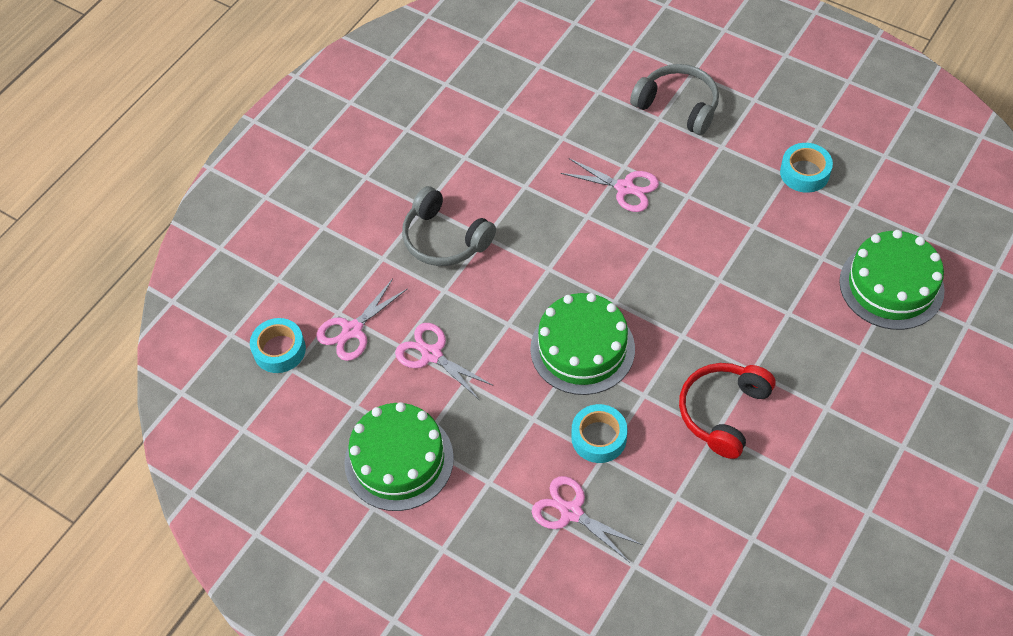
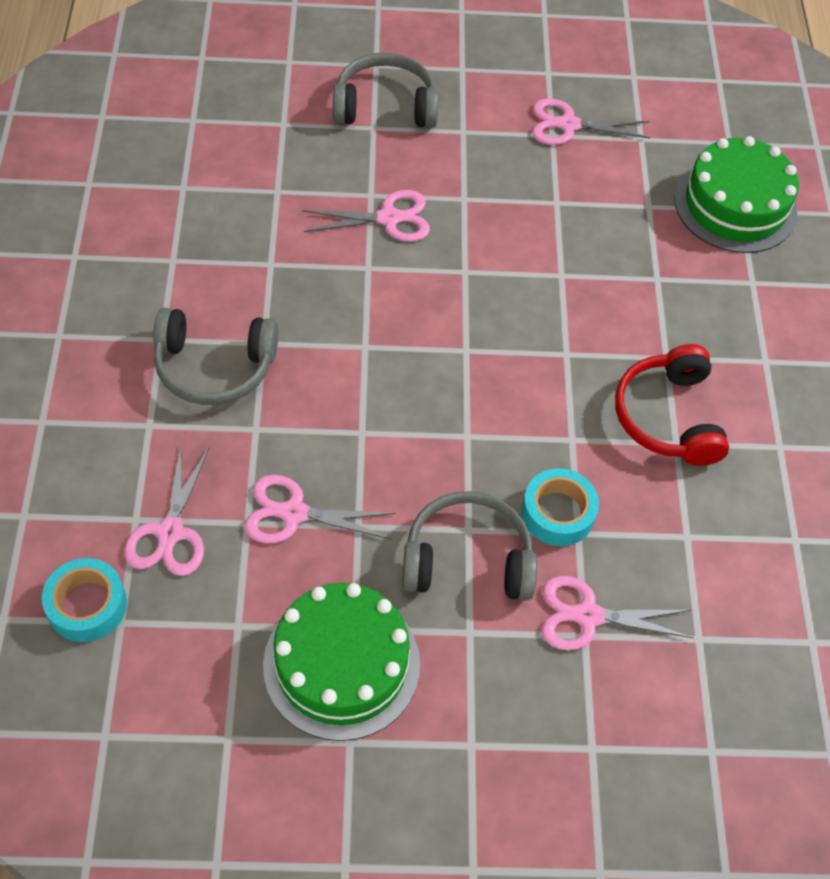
camera: 40 degrees left, 0 degrees up
(519, 437) = (467, 560): none -> grey headphones
(582, 348) = (468, 420): green cake -> none
(804, 173) = (568, 125): turquoise tape -> pink scissors

